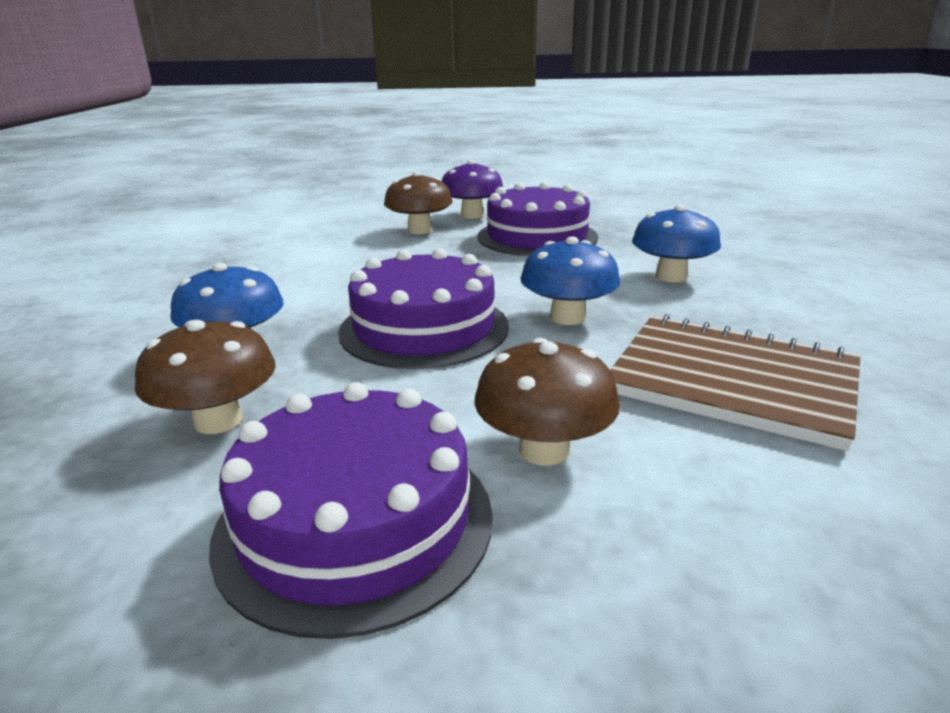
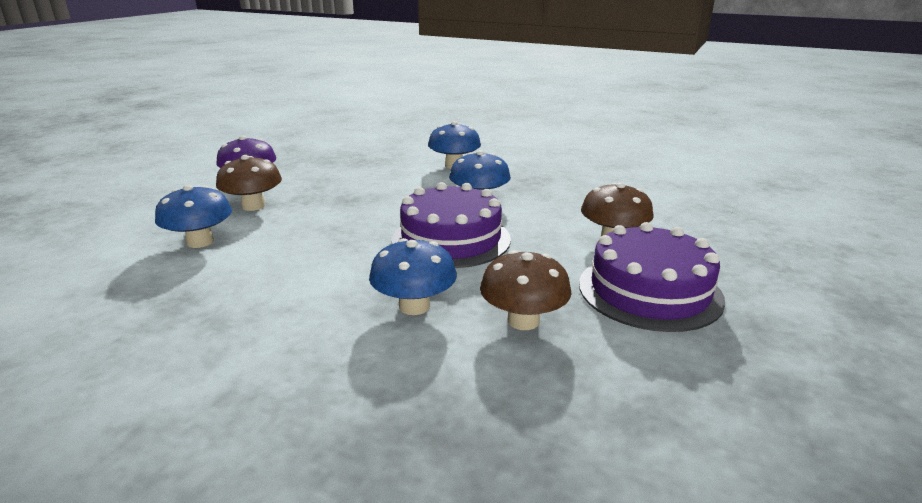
camera: 65 degrees left, 0 degrees up
(328, 237) = (200, 242): none -> blue mushroom
(537, 237) = (337, 176): purple cake -> none
(732, 382) = (581, 189): brown notebook -> none

